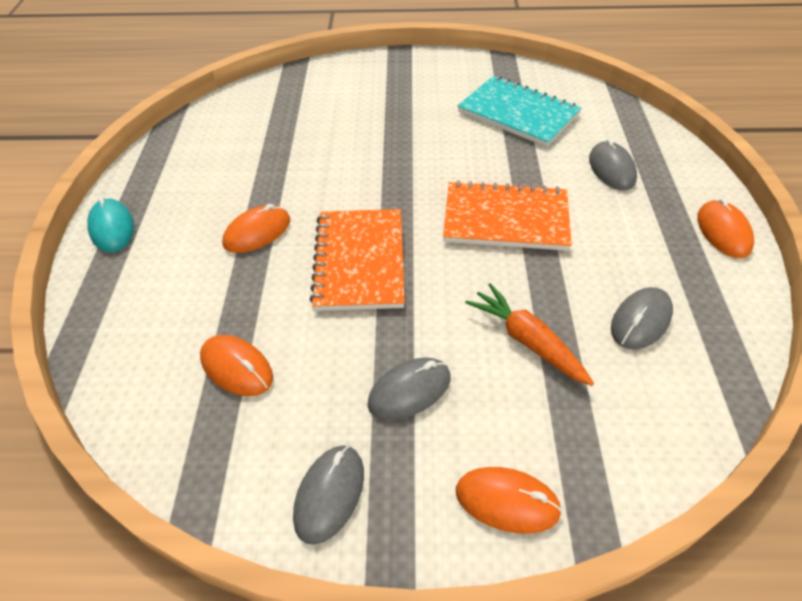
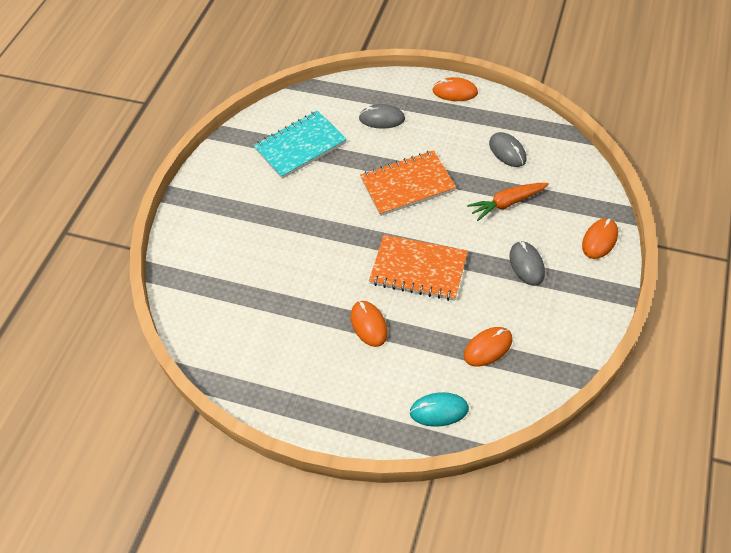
camera: 70 degrees left, 5 degrees up
(112, 228) = (327, 422): turquoise mouse -> turquoise mouse (439, 410)
(329, 494) = (581, 312): grey mouse -> none
(506, 219) = (407, 185): orange notebook -> orange notebook turned 45 degrees clockwise

